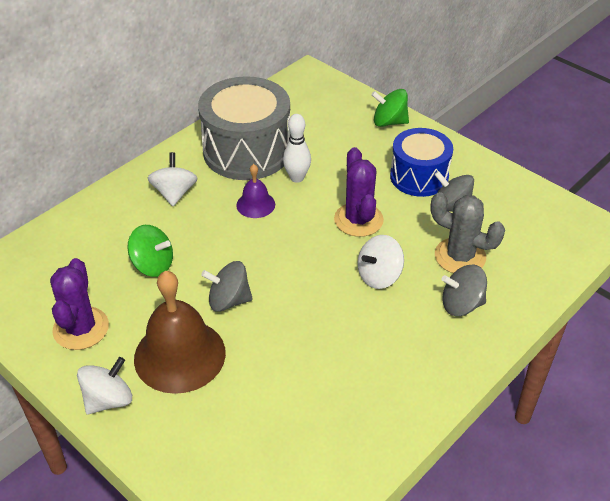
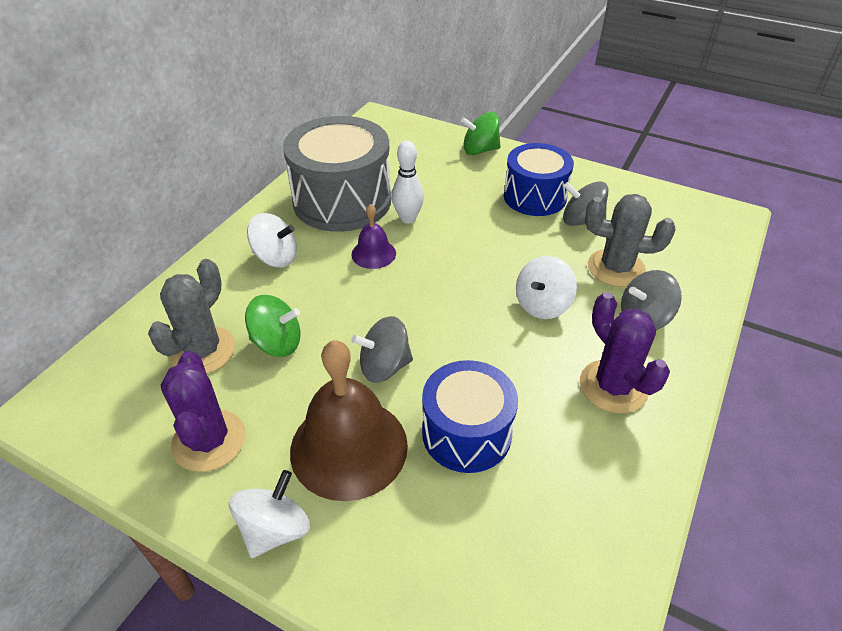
camera: 15 degrees left, 0 degrees up
(95, 260) = (203, 351): none -> grey cactus
(174, 193) = (276, 258): white spinning top -> white spinning top turned 120 degrees clockwise
(272, 364) = (466, 433): none -> blue drum
(358, 220) = (492, 250): purple cactus -> purple cactus (613, 386)

